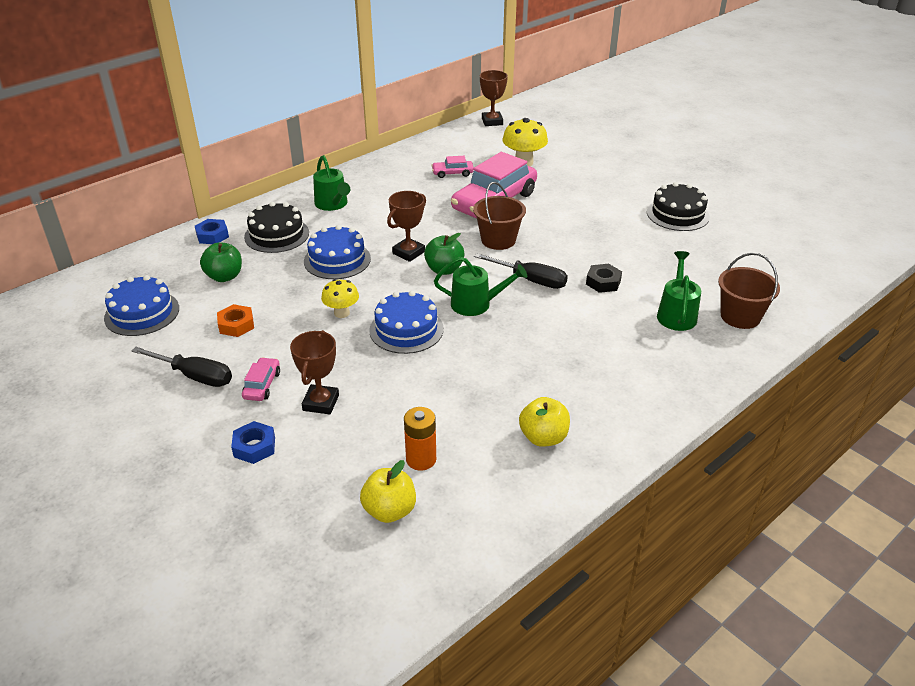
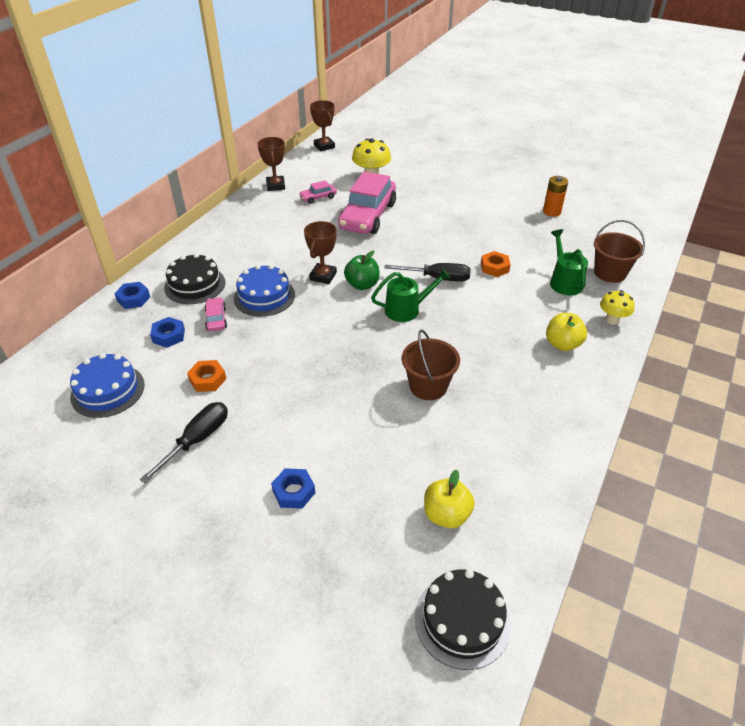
camera: 20 degrees left, 5 degrees up
(195, 376) = (198, 439): black screwdriver -> black screwdriver turned 60 degrees counterclockwise
(224, 277) = (169, 336): green apple -> blue nut
(262, 385) = (266, 431): pink car -> pink car (216, 319)
(321, 403) = (328, 433): brown trophy -> brown trophy (275, 186)
(333, 204) = (230, 246): green watering can -> none
(341, 313) = (297, 345): yellow mushroom -> yellow mushroom (612, 320)
(406, 329) = (362, 346): blue cake -> none
(421, 459) = (444, 460): orange battery -> orange battery (551, 212)
(498, 240) = (391, 249): brown bucket -> brown bucket (428, 386)
(543, 437) = (529, 412): yellow apple -> yellow apple (562, 344)
(603, 282) = (494, 267): black nut -> orange nut
(677, 214) = (515, 199): black cake -> black cake (462, 620)

